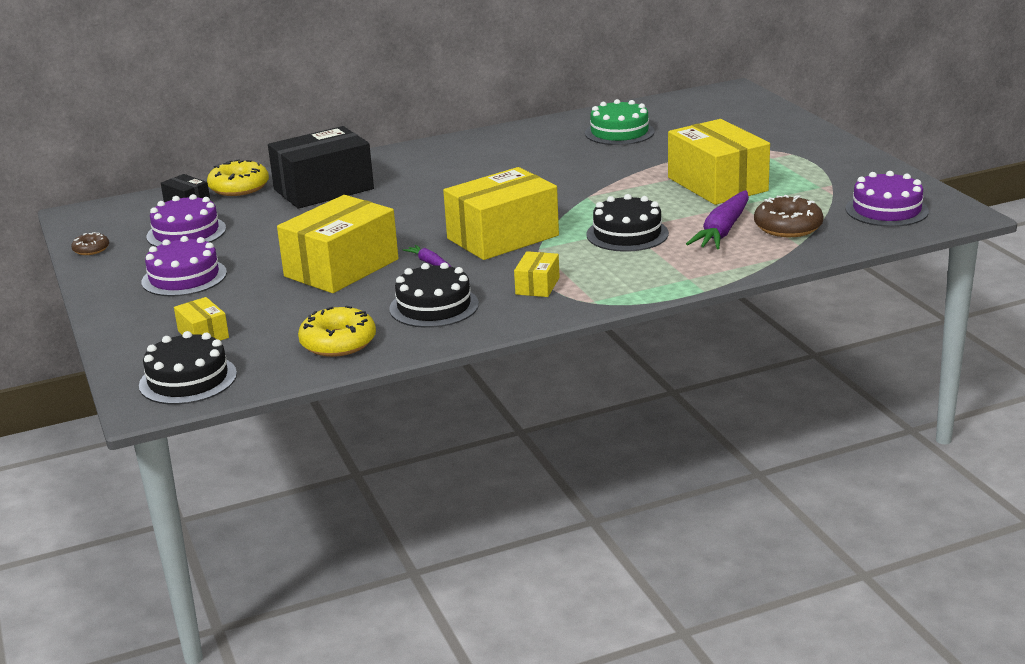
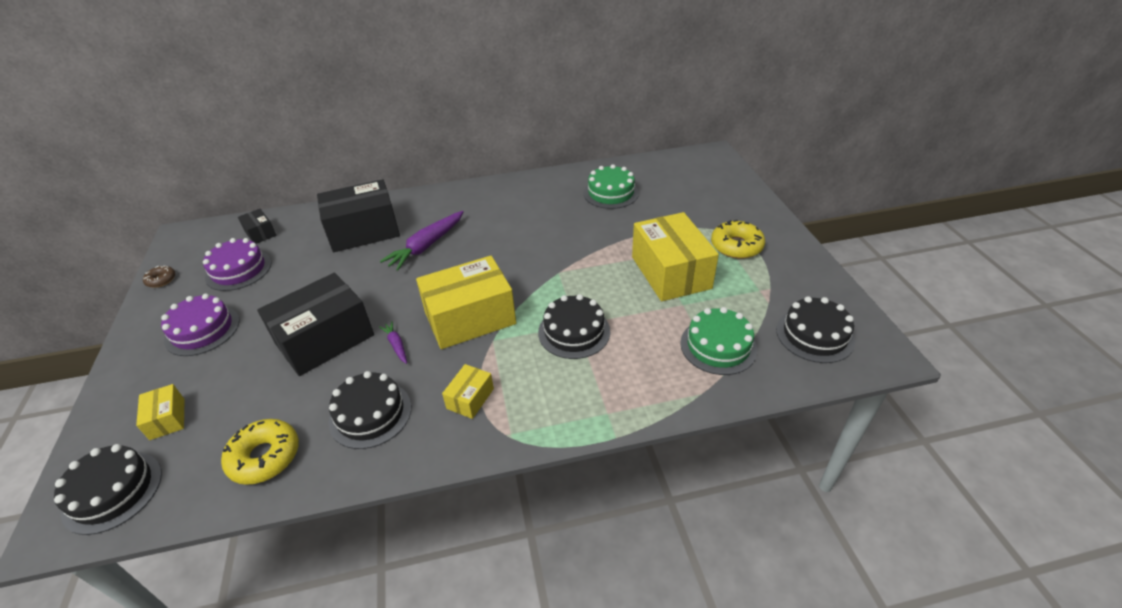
camera: 10 degrees right, 15 degrees up
(239, 187) = (306, 219): yellow donut -> yellow donut (736, 246)
(341, 268) = (325, 339): yellow box -> black box
(722, 231) = (658, 341): purple carrot -> purple carrot (426, 246)
(788, 227) = (718, 346): brown donut -> green cake
(886, 210) = (814, 335): purple cake -> black cake

